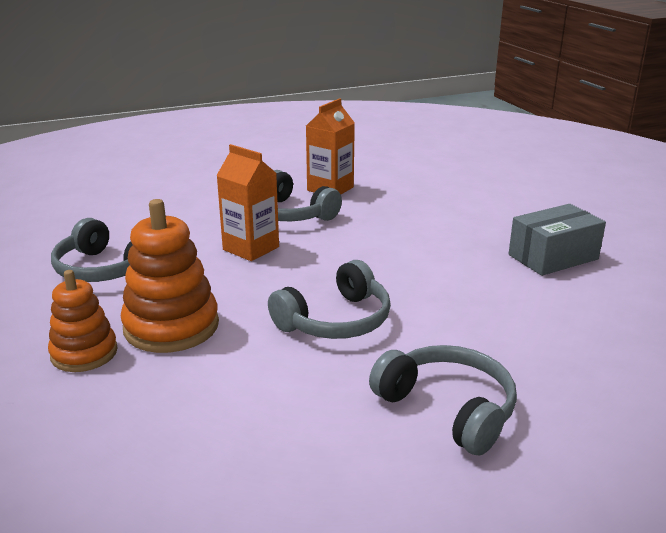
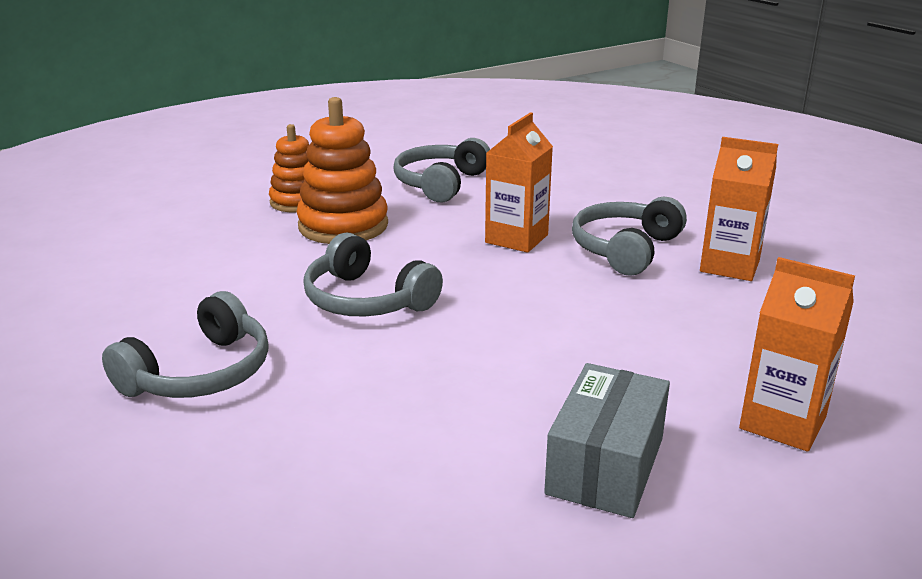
camera: 80 degrees right, 0 degrees up
(508, 208) = (782, 423): none -> orange carton
(553, 257) = (605, 466): grey box -> grey box turned 60 degrees clockwise

